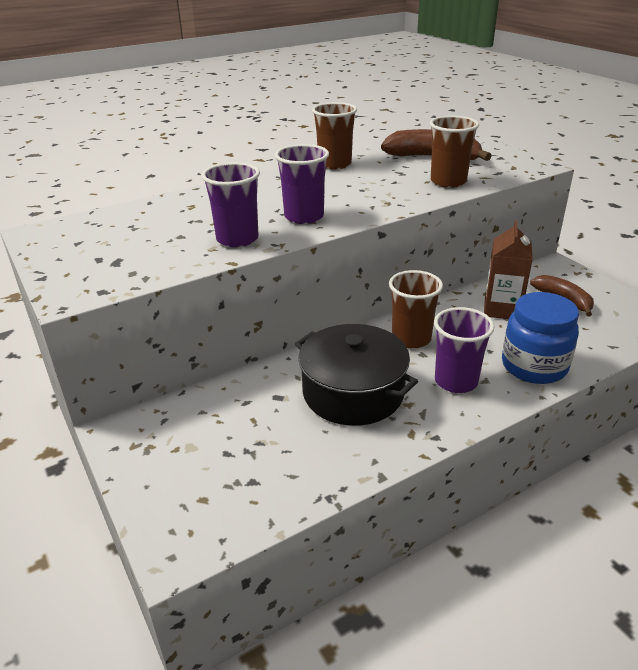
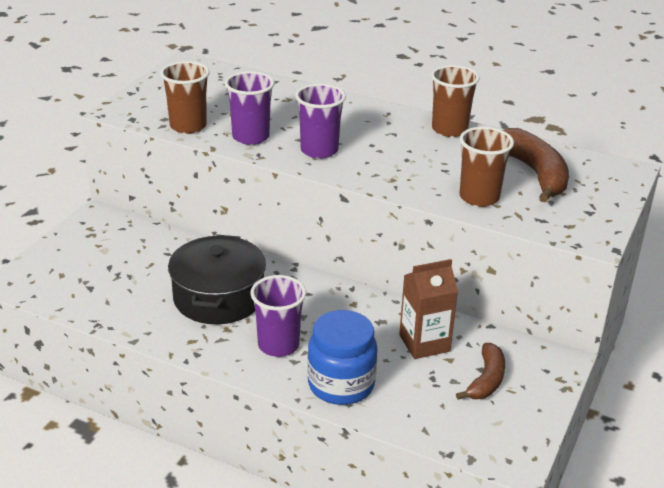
camera: 55 degrees right, 0 degrees up
(411, 339) = (320, 303): brown cup -> brown cup (188, 126)

